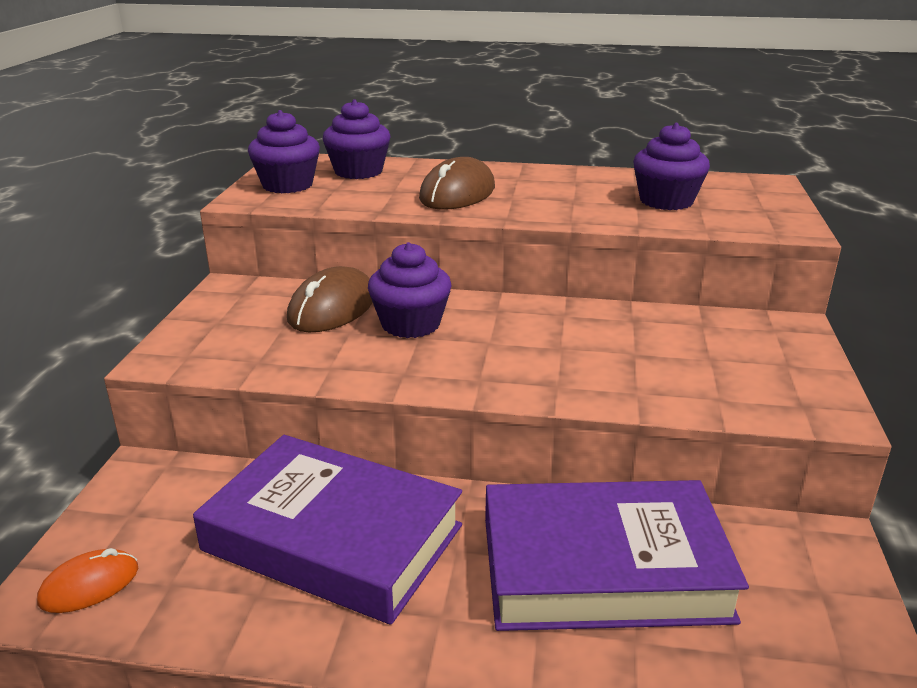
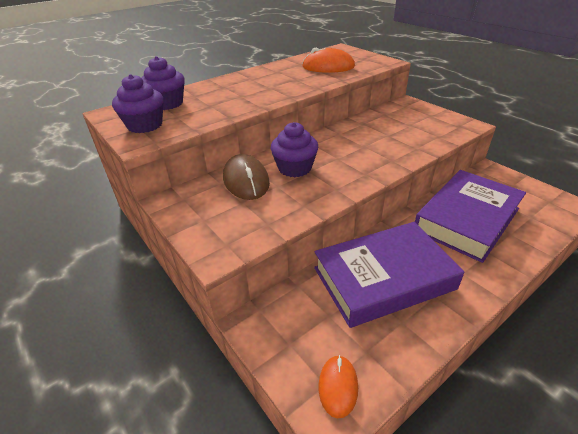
camera: 45 degrees left, 10 degrees up
(457, 193) = (243, 95): brown mouse -> none
(666, 201) = (328, 67): purple cupcake -> orange mouse

